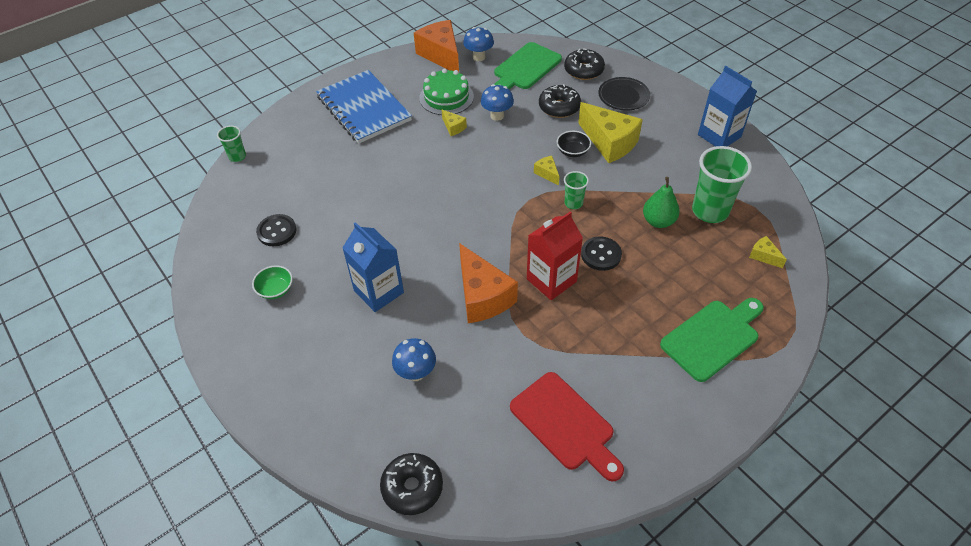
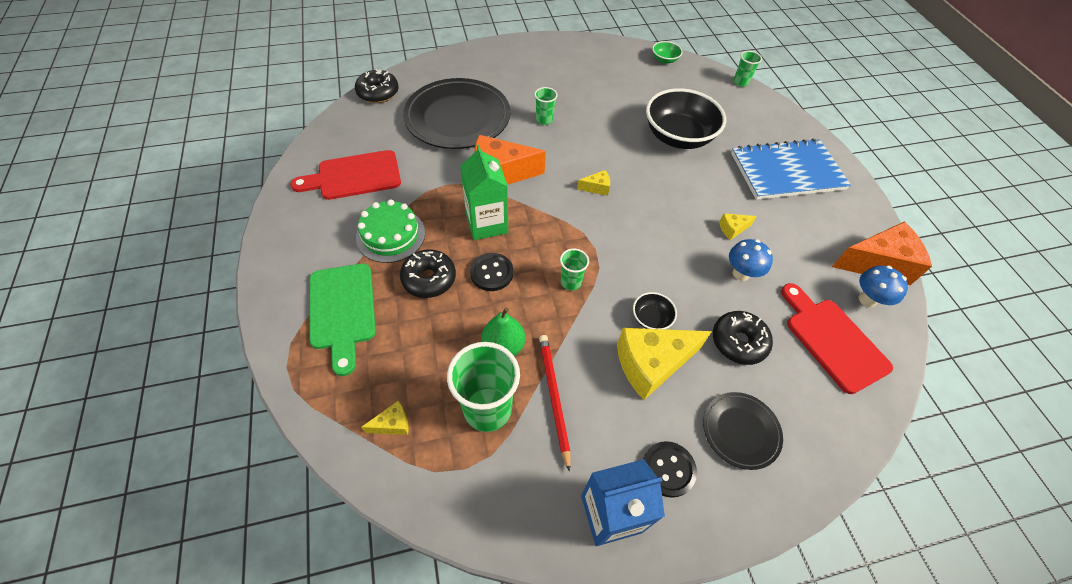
camera: 110 degrees right, 5 degrees up
(275, 290) = (579, 73): green bowl -> green bowl (664, 60)
(277, 231) = (639, 85): black button -> black button (668, 469)
(352, 182) = (678, 137): none -> black bowl
(379, 291) = (544, 120): blue carton -> green cup
(416, 373) = (458, 118): blue mushroom -> black plate
(446, 97) = (789, 241): green cake -> green cake (390, 235)
(525, 68) = (832, 340): green cutting board -> red cutting board
(547, 173) = (625, 279): yellow cheese -> yellow cheese (596, 188)
(551, 280) = (486, 223): red carton -> green carton
(583, 70) = (814, 409): black donut -> black donut (429, 279)
(673, 182) = (554, 397): none -> red pencil

